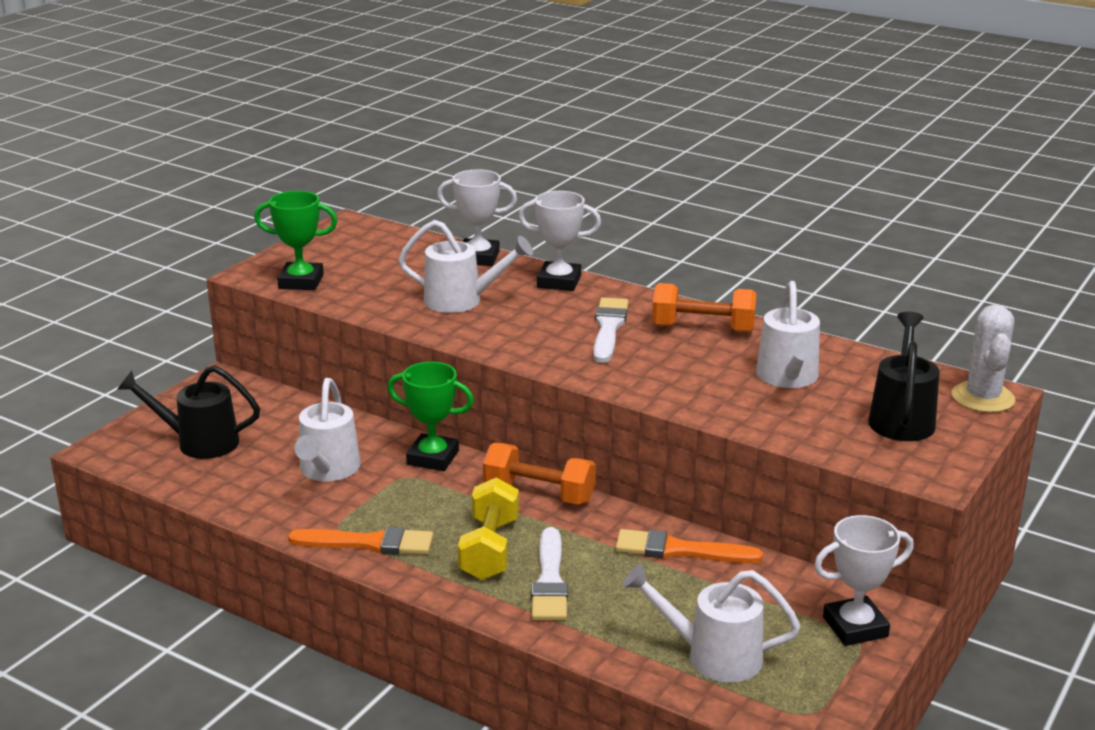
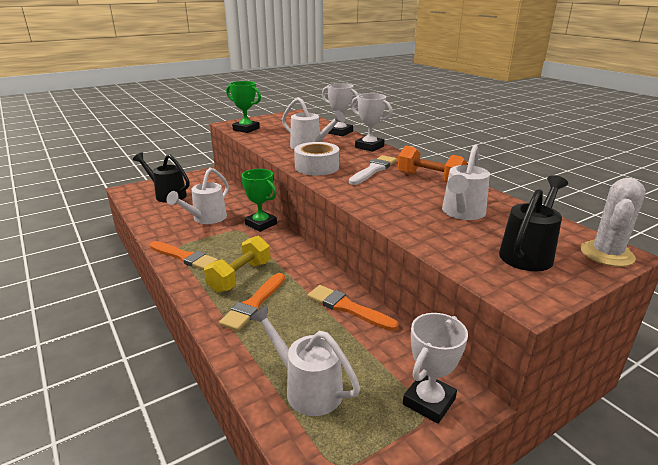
camera: 25 degrees right, 0 degrees up
(517, 341) = (317, 167): none -> white tape
(539, 494) = (296, 254): orange dumbbell -> none
(550, 581) = (254, 304): white brush -> orange brush
(855, 627) = (429, 401): white trophy -> white trophy turned 60 degrees counterclockwise

